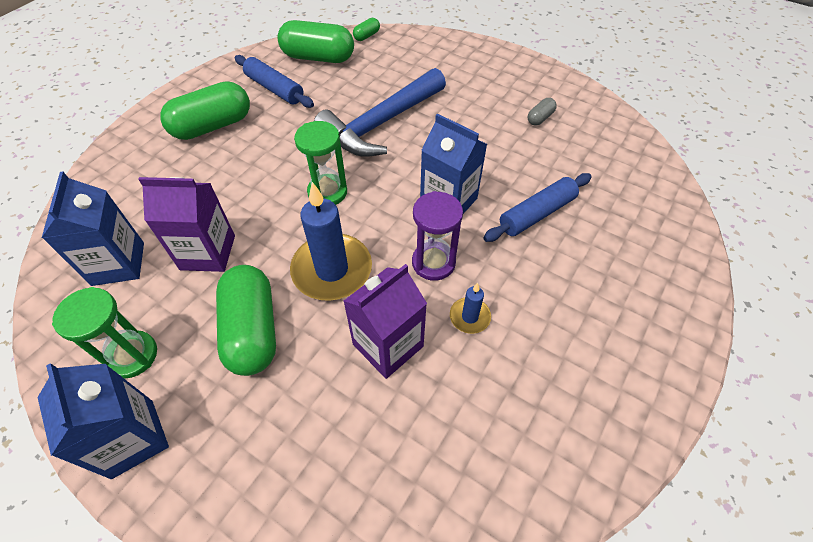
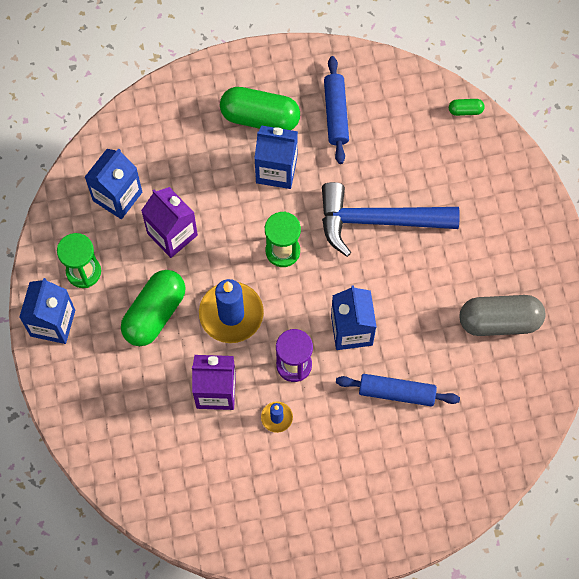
camera: 45 degrees right, 15 degrees up
(262, 147) = (276, 170): none -> blue carton
(318, 57) = (401, 104): green capsule -> none
(540, 118) = (499, 321): grey capsule -> grey capsule, size x2.26

